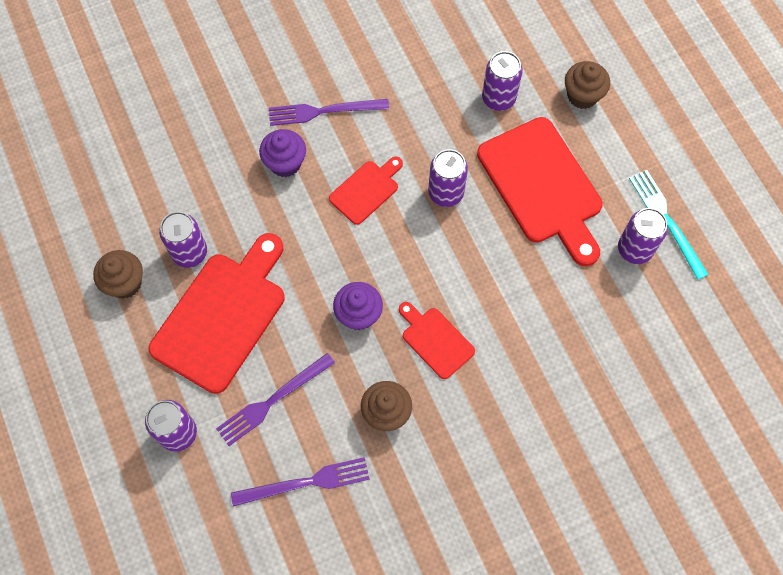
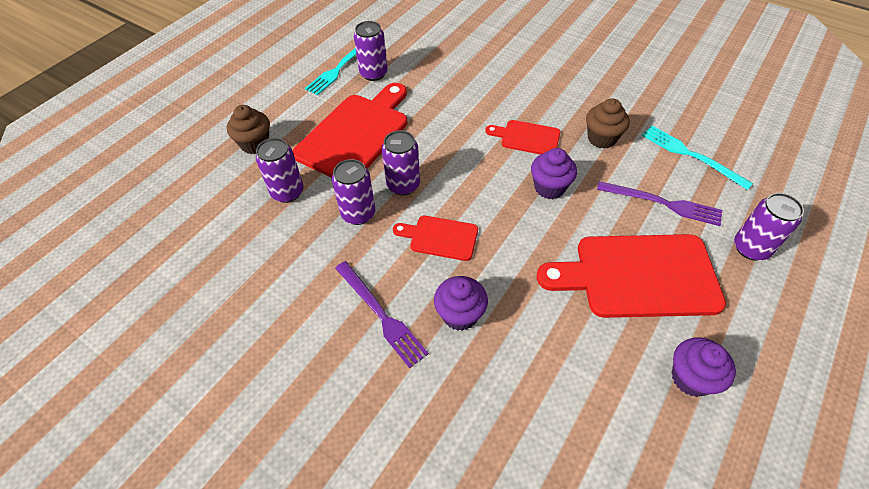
camera: 120 degrees left, 15 degrees down
(125, 283) = (691, 378): brown cupcake -> purple cupcake
(189, 253) = (611, 340): purple can -> purple can (358, 214)
(306, 482) = (691, 155): purple fork -> turquoise fork
(435, 340) = (527, 137): red cutting board -> red cutting board turned 90 degrees clockwise

